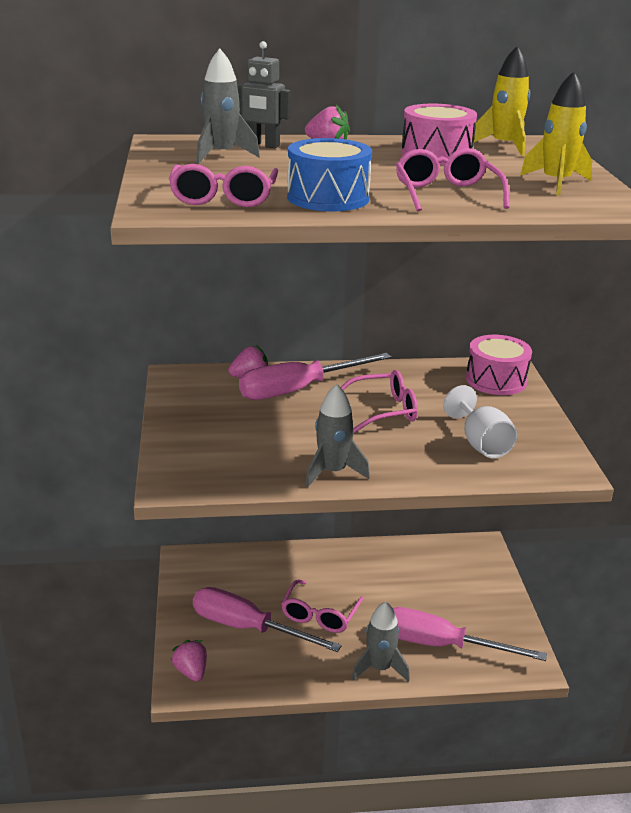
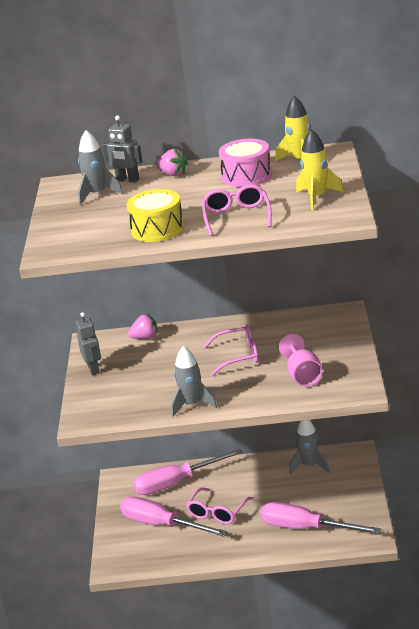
camera: 10 degrees right, 0 degrees up
(182, 412) = (93, 369): none -> grey robot
(191, 671) = (118, 556): pink strawberry -> none
(223, 198) = (91, 237): pink glasses -> none
(298, 390) = (179, 344): pink screwdriver -> pink screwdriver (176, 483)
(328, 198) = (157, 229): blue drum -> yellow drum
(379, 668) = (256, 547): grey rocket -> grey rocket (309, 465)
(481, 443) = (303, 376): white goblet -> pink goblet
(496, 380) = (331, 323): pink drum -> none

